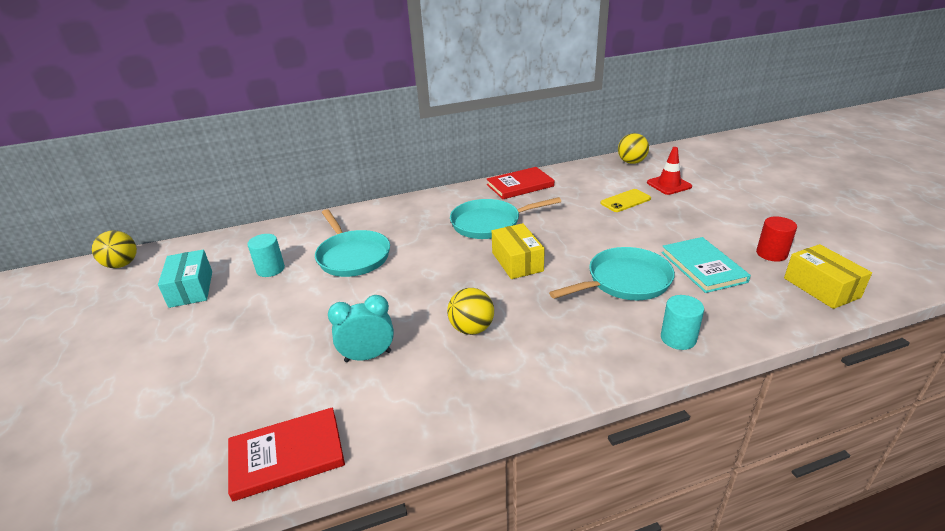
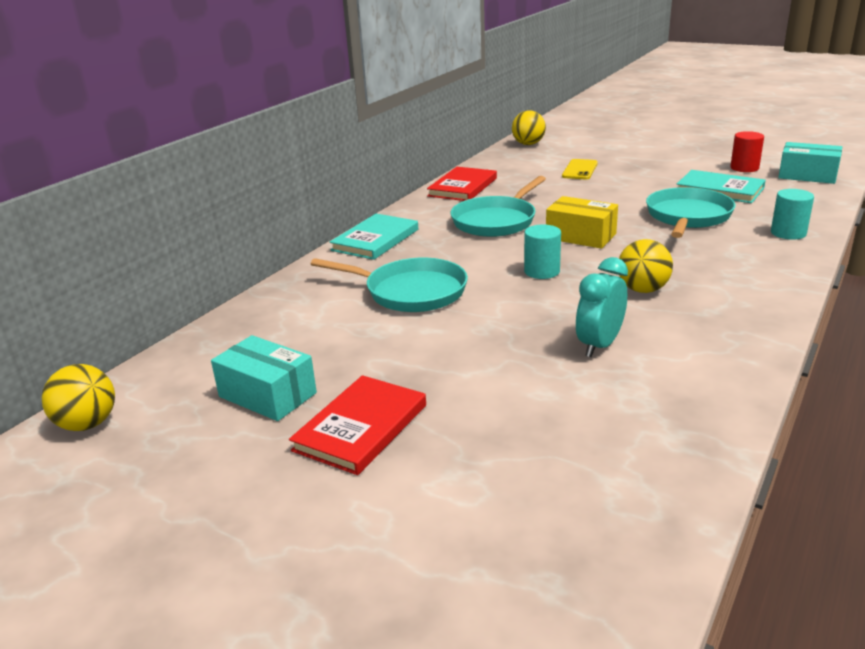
camera: 40 degrees left, 5 degrees down
(270, 269) = (336, 338): turquoise cylinder -> turquoise cylinder (542, 271)
(287, 455) = (685, 435): red book -> red book (361, 427)
(402, 207) = (375, 240): none -> turquoise book
(669, 185) = (591, 150): red traffic cone -> none
(821, 287) = (807, 175): yellow box -> turquoise box

